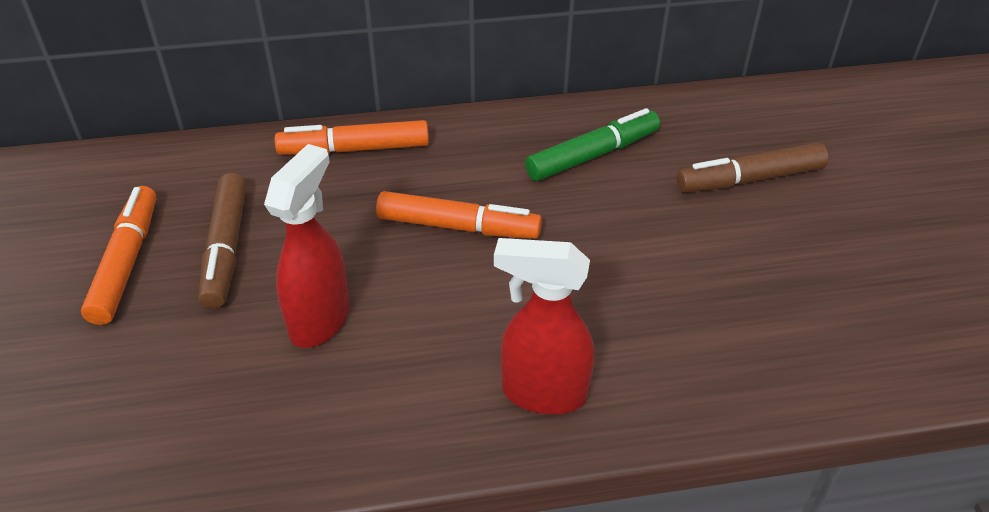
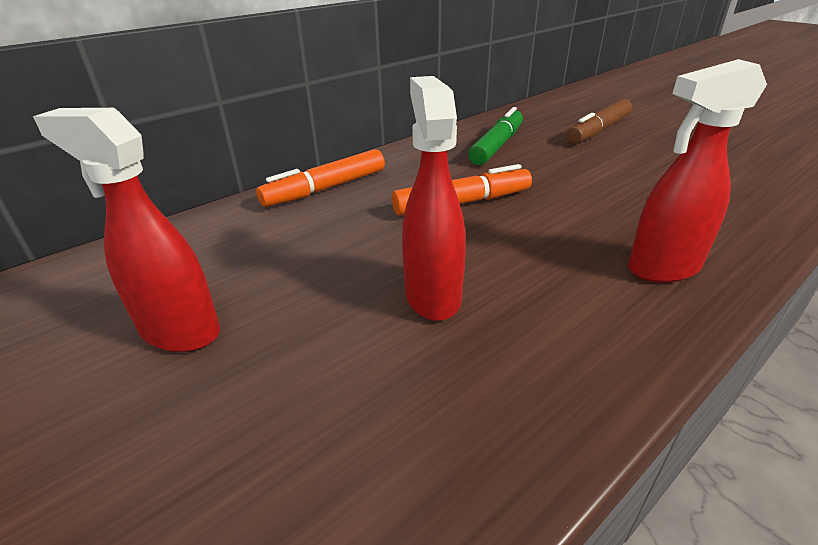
camera: 30 degrees left, 10 degrees down
(126, 262) = (179, 331): orange marker -> red spray bottle
(226, 248) = (281, 281): brown marker -> none

